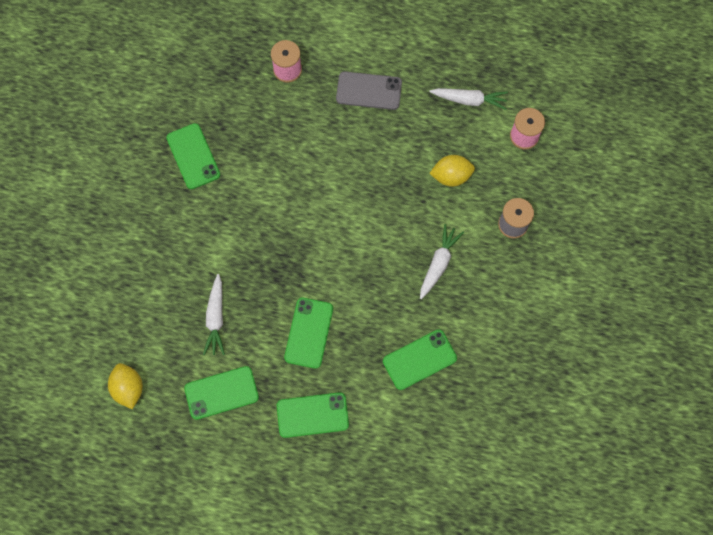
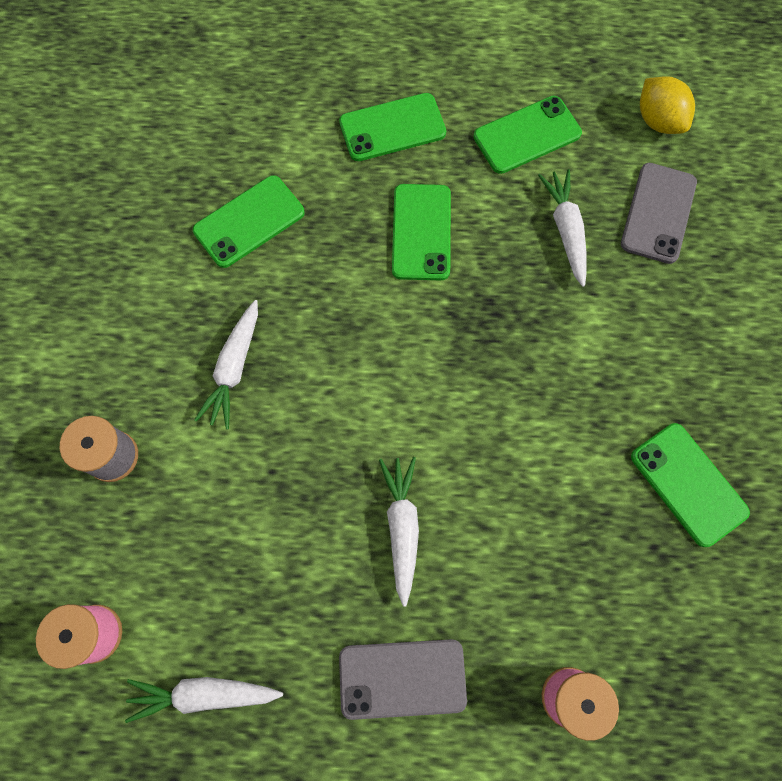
camera: 170 degrees right, 0 degrees up
(153, 320) = (658, 213): none -> grey phone
(355, 160) = (402, 527): none -> white carrot
(451, 176) = (226, 526): yellow lemon -> none

